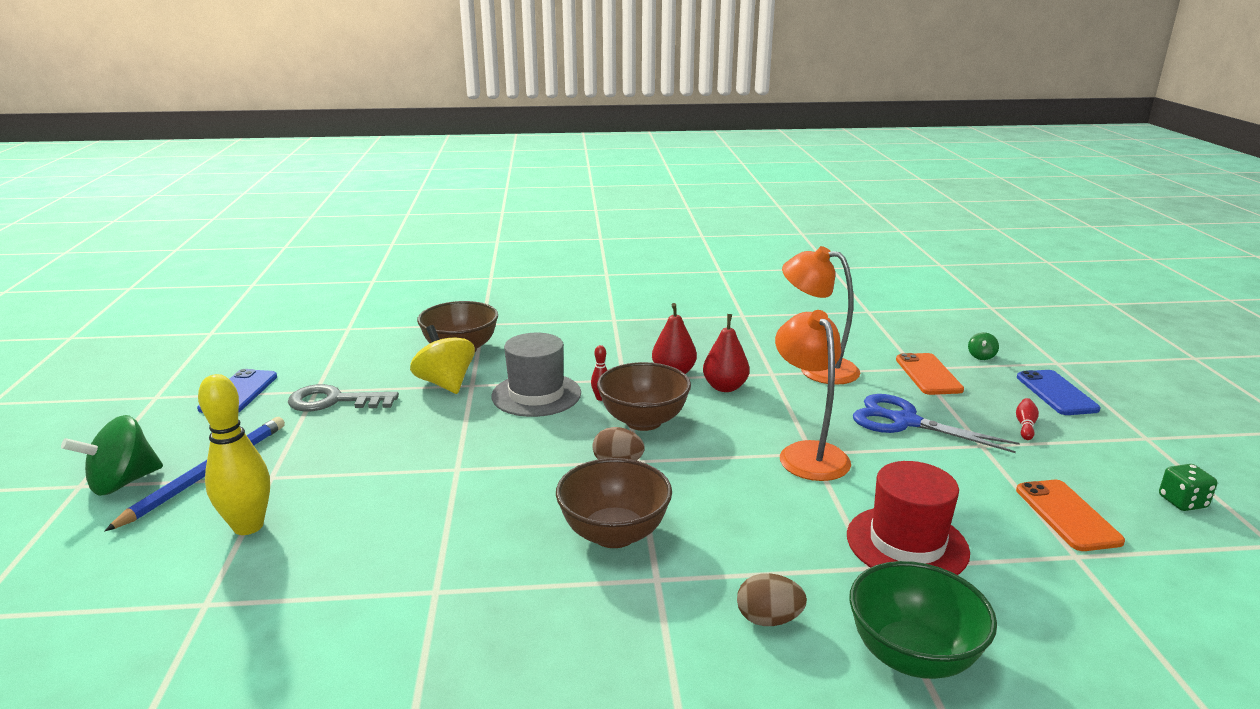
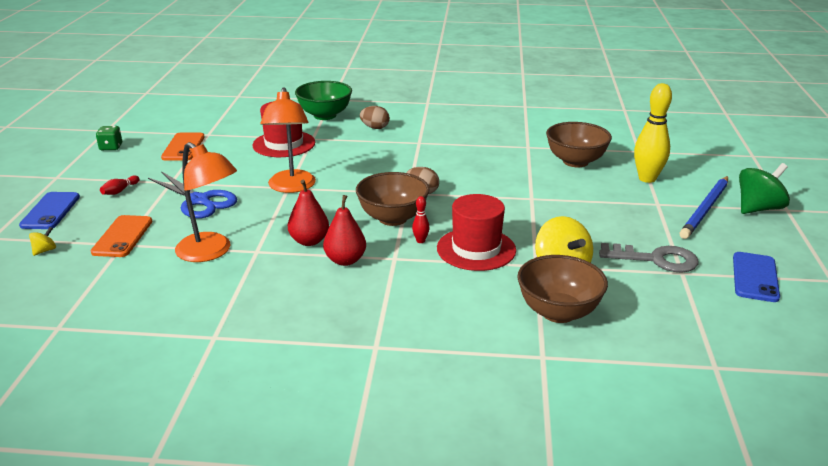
camera: 170 degrees left, 5 degrees up
(536, 395) = (476, 249): grey hat -> red hat
(614, 534) = (435, 159): brown bowl -> brown bowl (575, 161)
(981, 356) = (45, 250): green spinning top -> yellow spinning top

